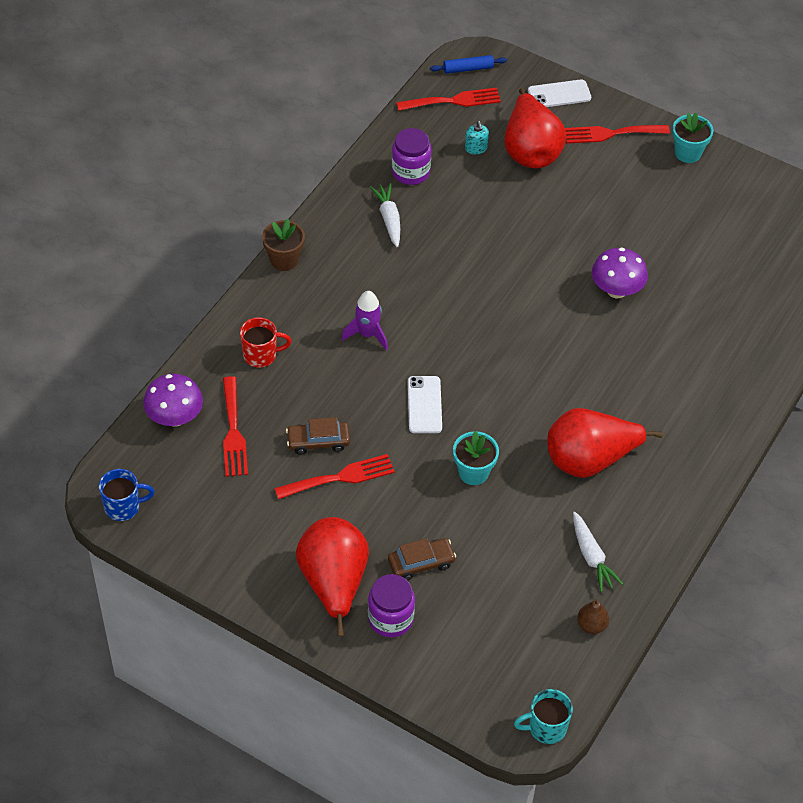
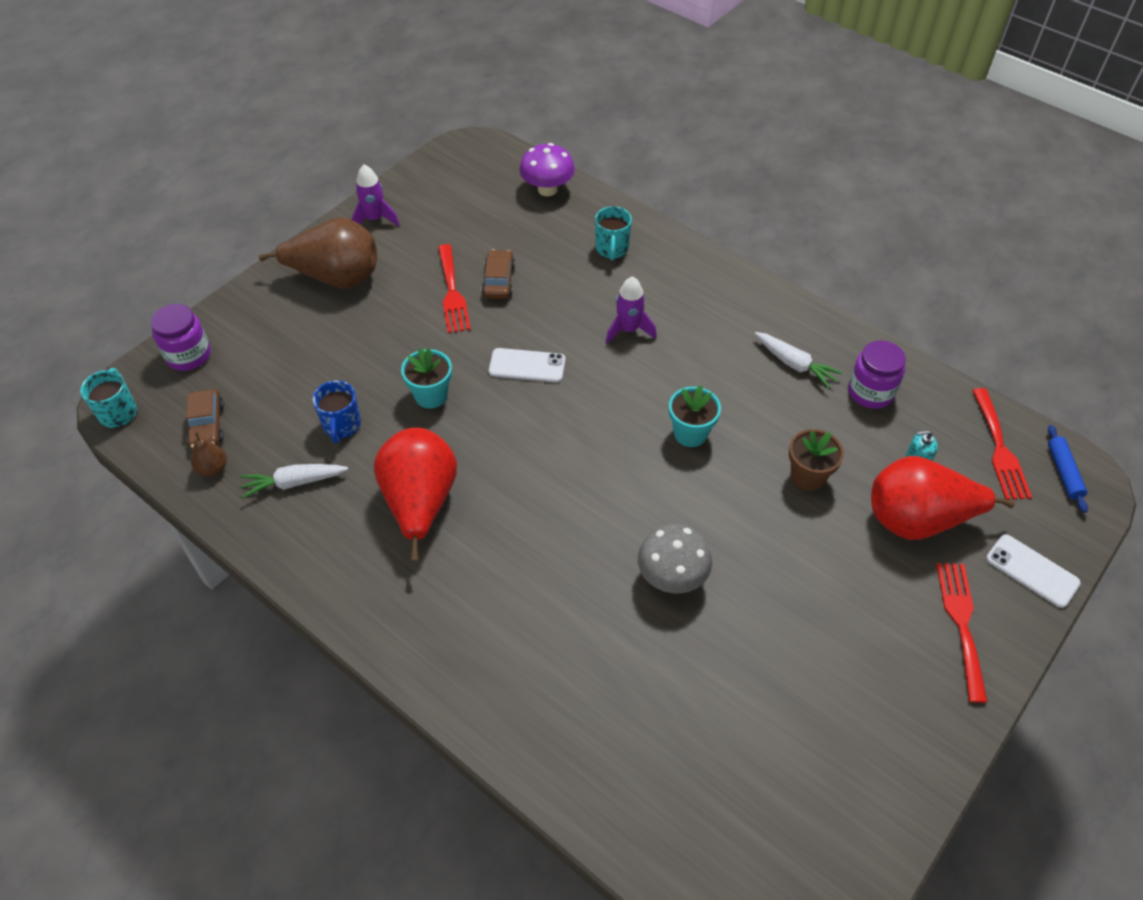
camera: 100 degrees right, 0 degrees up
(123, 507) = (458, 156): blue mug -> blue mug (342, 425)
(233, 432) = (523, 225): red fork -> none
(239, 567) = (375, 219): none -> purple rocket
(261, 355) = (612, 249): red mug -> turquoise mug
(284, 260) = (735, 275): brown flower pot -> brown flower pot (807, 476)
(333, 583) = (336, 278): red pear -> brown pear
(389, 219) = (795, 364): white carrot -> white carrot turned 45 degrees clockwise
(390, 619) = (283, 313): purple jar -> purple jar (188, 355)
(421, 563) = (336, 341): brown car -> brown car (207, 425)
(559, 94) = (1032, 571): white phone -> white phone turned 45 degrees counterclockwise
(616, 290) = (672, 577): purple mushroom -> grey mushroom
(688, 153) = (932, 721): turquoise flower pot -> turquoise flower pot (690, 433)

